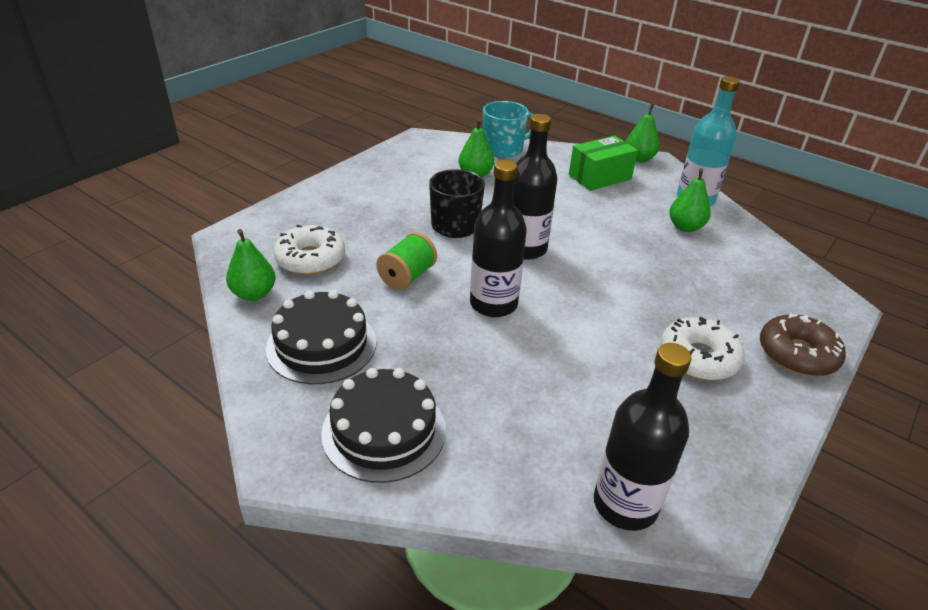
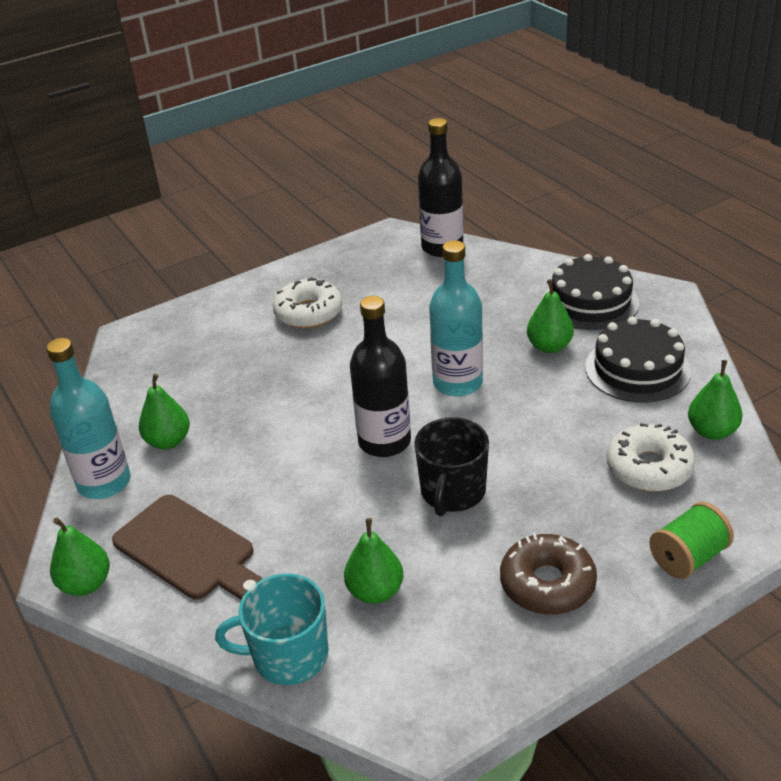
camera: 155 degrees left, 0 degrees up
(407, 277) = (537, 426): green spool -> green spool (688, 557)
(418, 357) = (549, 346): none -> green pear
(493, 304) = (457, 383): black bottle -> turquoise bottle
(600, 177) = (188, 550): green box -> brown cutting board
(797, 354) = (224, 304): brown donut -> brown donut (547, 584)

